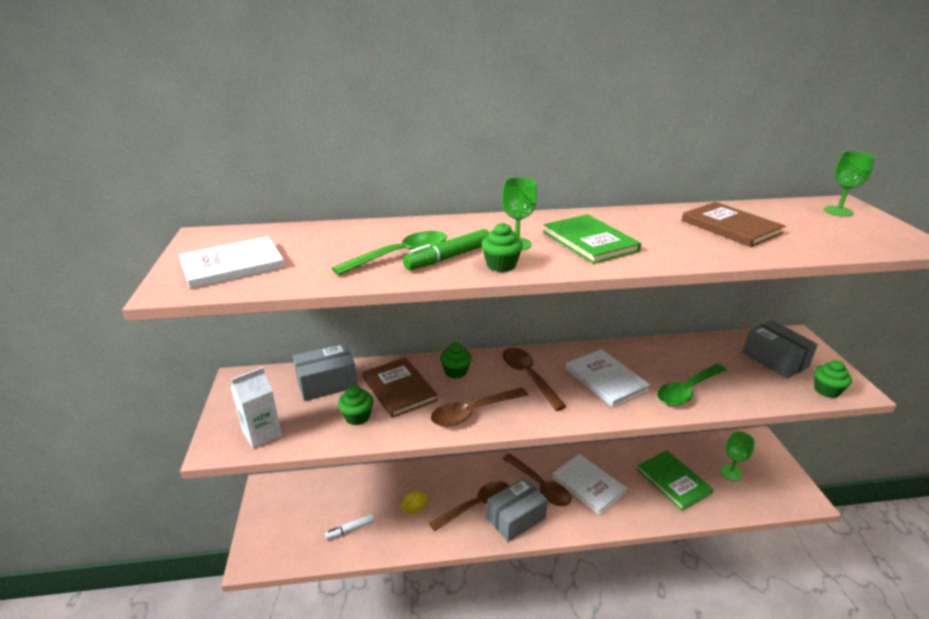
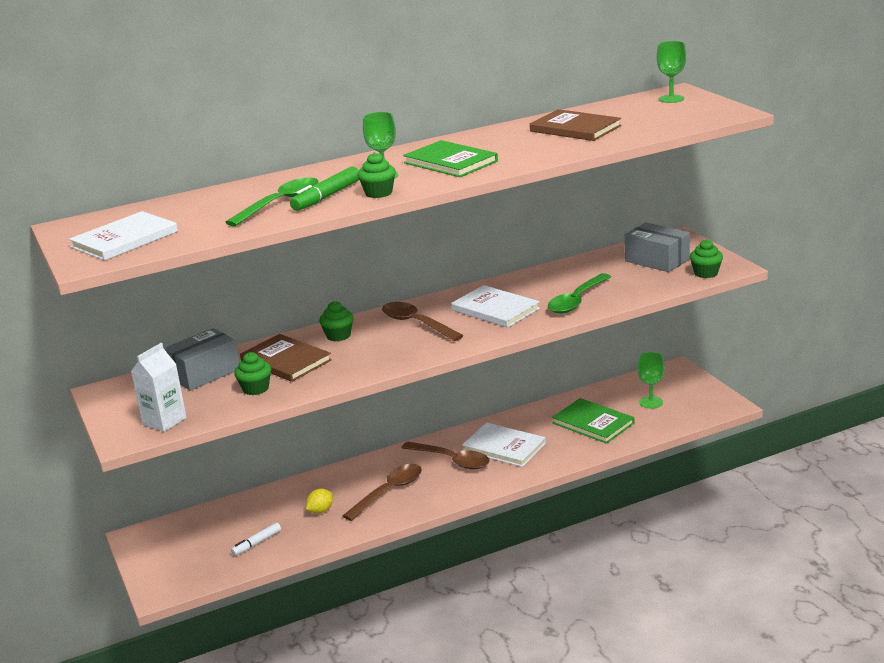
camera: 15 degrees left, 5 degrees down
(473, 412) = (372, 360): brown spoon -> none
(516, 518) = (435, 490): grey box -> none

